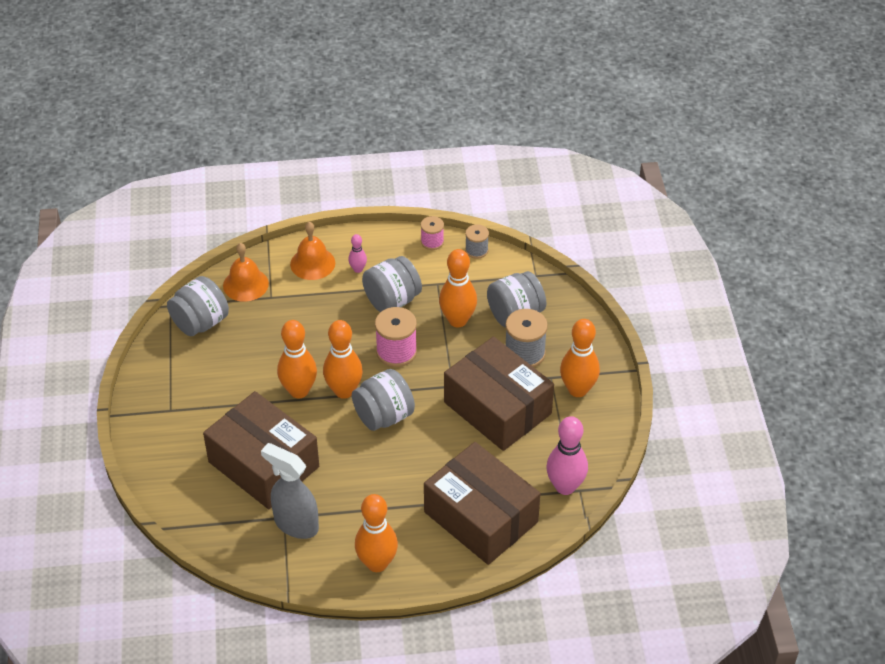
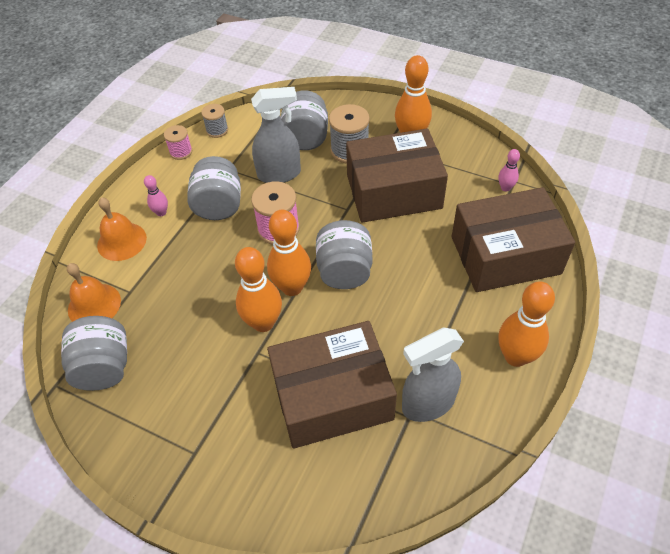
camera: 55 degrees left, 5 degrees up
(457, 320) = (279, 174): orange bowling pin -> grey spray bottle
(565, 486) = (505, 188): pink bowling pin -> pink bowling pin, size x0.50

